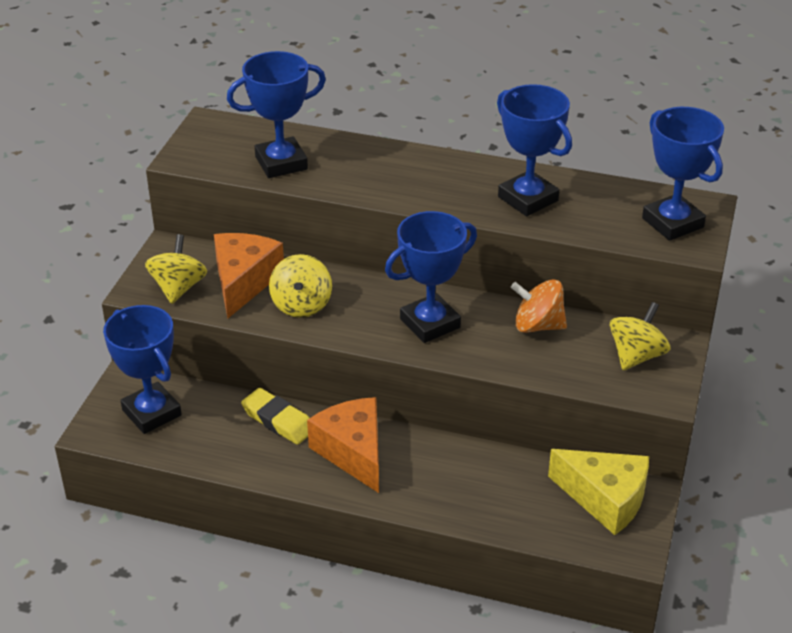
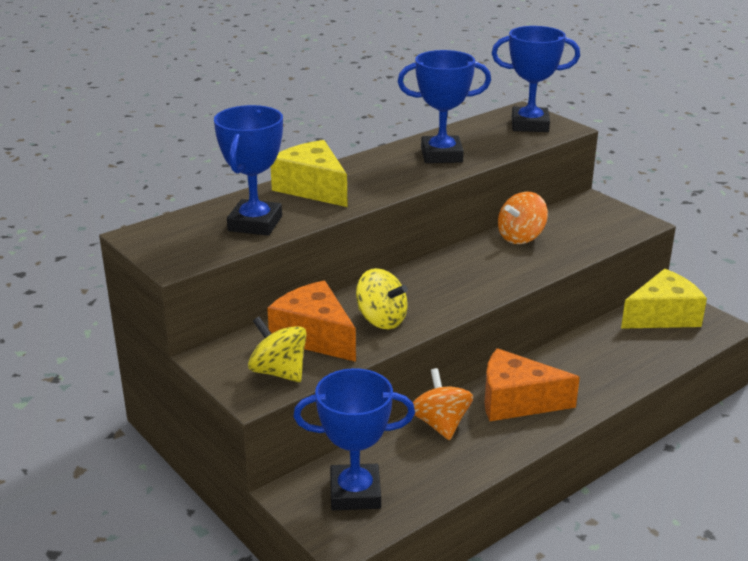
camera: 55 degrees left, 10 degrees down
(278, 420) = (440, 424): yellow eraser -> orange spinning top
(375, 161) = (313, 188): none -> yellow cheese
(430, 323) = (471, 275): blue trophy -> none
(636, 356) = (591, 217): yellow spinning top -> none

